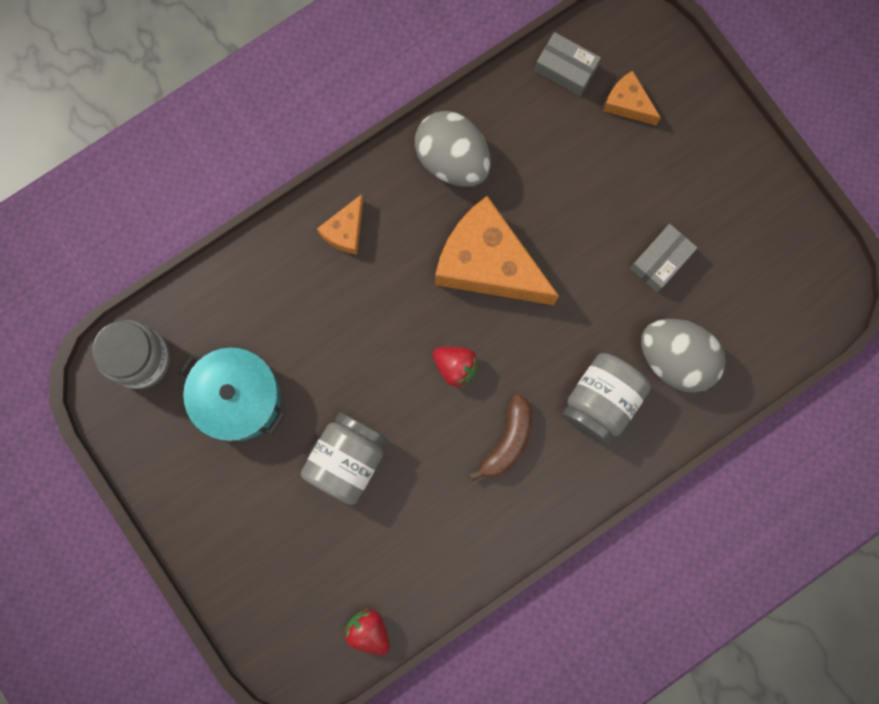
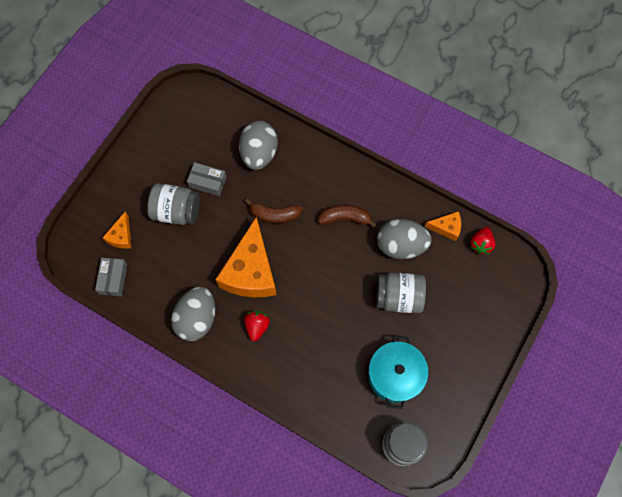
camera: 115 degrees left, 10 degrees down
(345, 231) = (267, 360): orange cheese -> orange cheese (446, 228)
(424, 504) = (401, 245): none -> grey egg
(455, 367) = (318, 263): red strawberry -> red strawberry (257, 326)
(562, 337) = (274, 214): none -> brown banana
(601, 401) = (300, 180): grey jar -> grey jar (176, 211)

